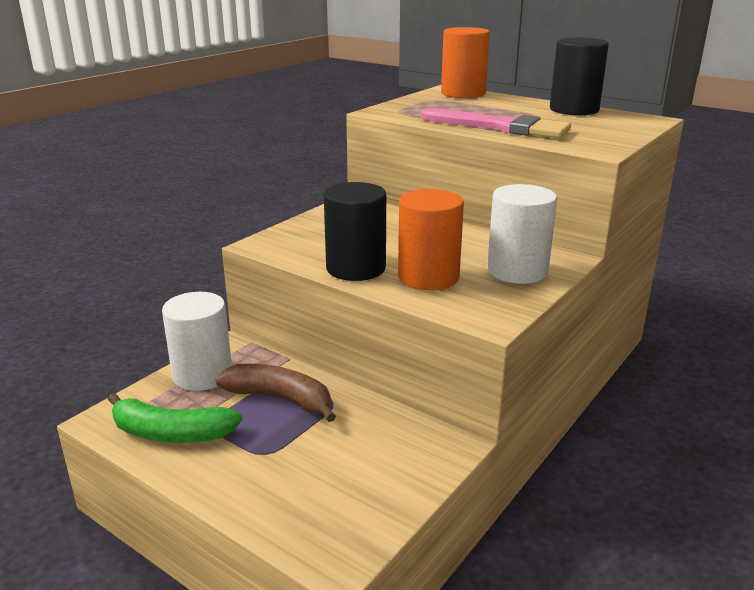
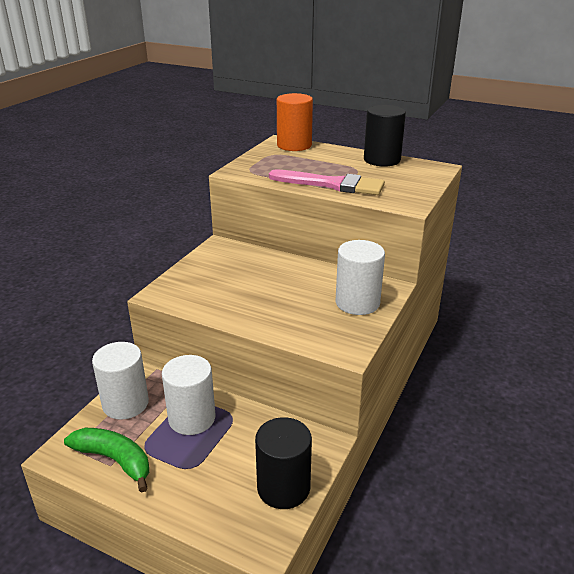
camera: 10 degrees left, 5 degrees up
(171, 433) = (115, 460): green banana -> green banana turned 150 degrees counterclockwise
(280, 399) = (192, 418): brown banana -> white cylinder
(356, 268) = (238, 312): black cylinder -> black cylinder (283, 488)
(428, 277) = (294, 315): orange cylinder -> none

